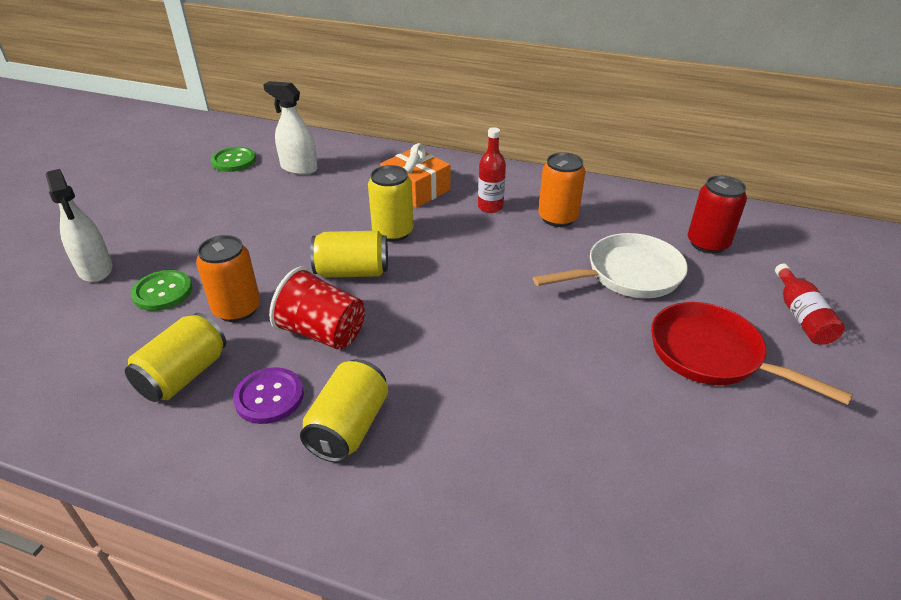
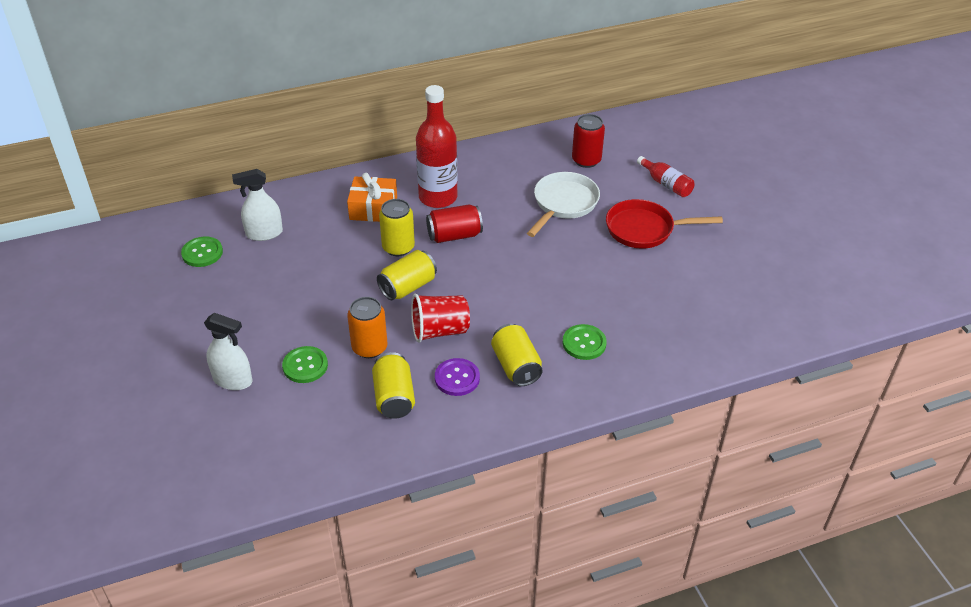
camera: 40 degrees left, 5 degrees up
(462, 248) = (454, 235): none -> red can
(466, 454) = (584, 343): none -> green button
(490, 207) = (438, 197): red bottle -> red bottle, size x1.92
(557, 218) = (487, 184): orange can -> none

